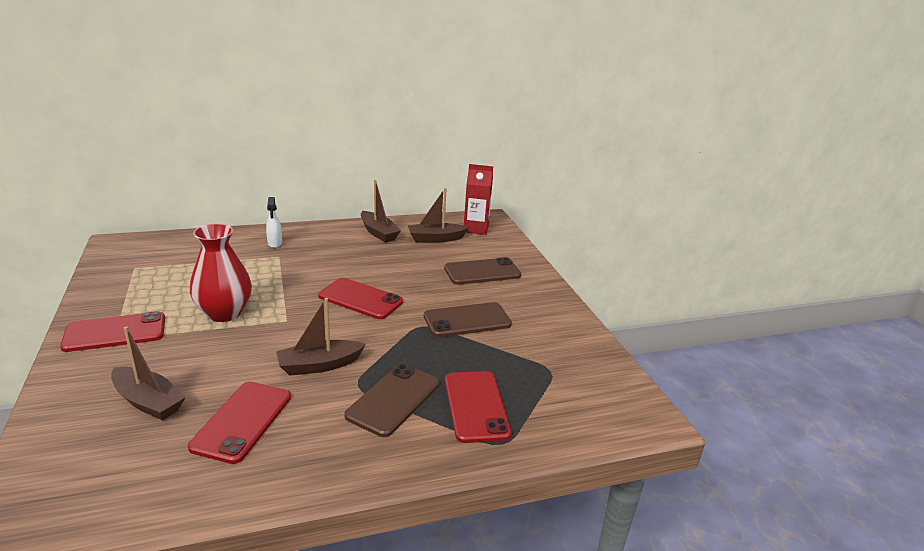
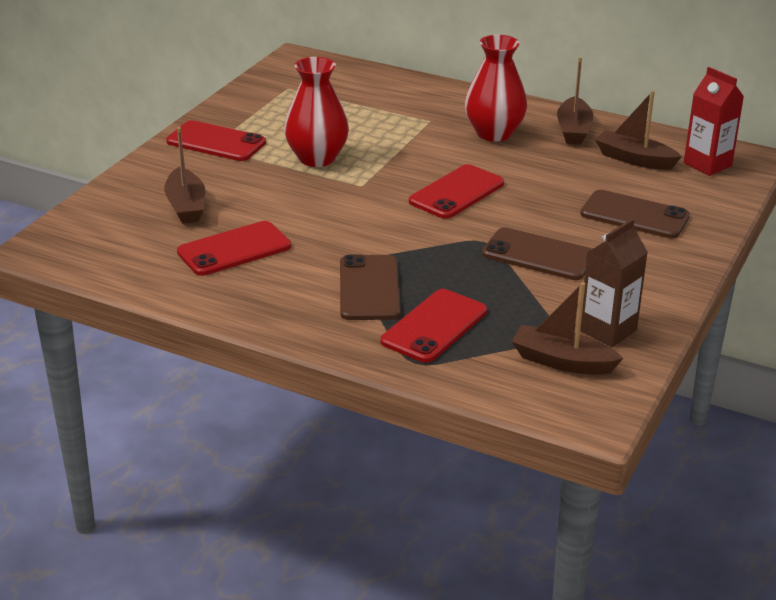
camera: 45 degrees right, 5 degrees up
(275, 243) = (443, 105): white spray bottle -> none
(319, 365) = (342, 234): brown boat -> brown boat (562, 361)
(333, 251) = (494, 133): none -> red vase
(360, 299) = (456, 192): red phone -> red phone turned 60 degrees clockwise
(394, 399) = (369, 288): brown phone -> brown phone turned 75 degrees counterclockwise
(572, 352) = (607, 330): none -> brown carton

